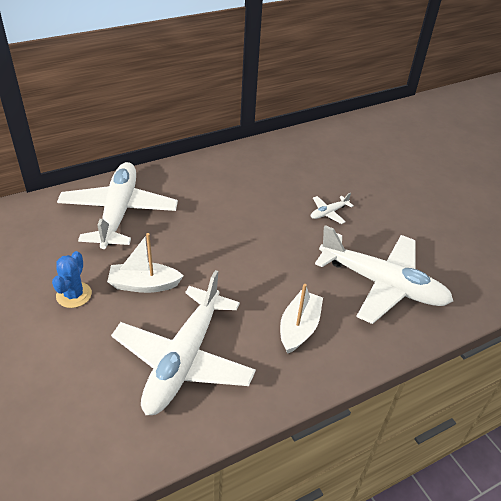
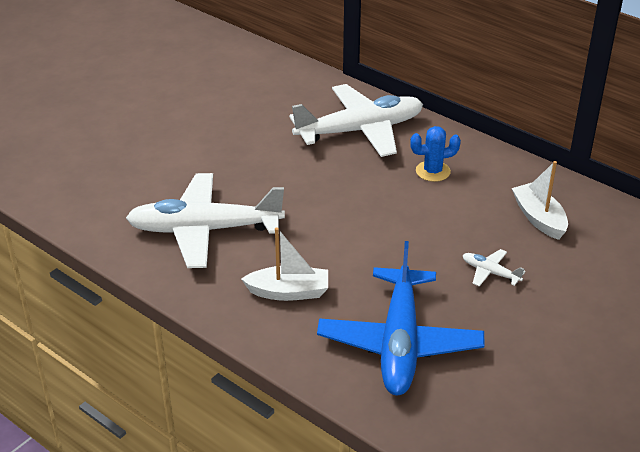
camera: 70 degrees right, 5 degrees down
(74, 295) = (237, 146): blue cactus -> blue cactus (433, 171)
(144, 284) = (276, 178): white boat -> white boat (539, 218)
(382, 284) = (399, 343): white plane -> blue plane

